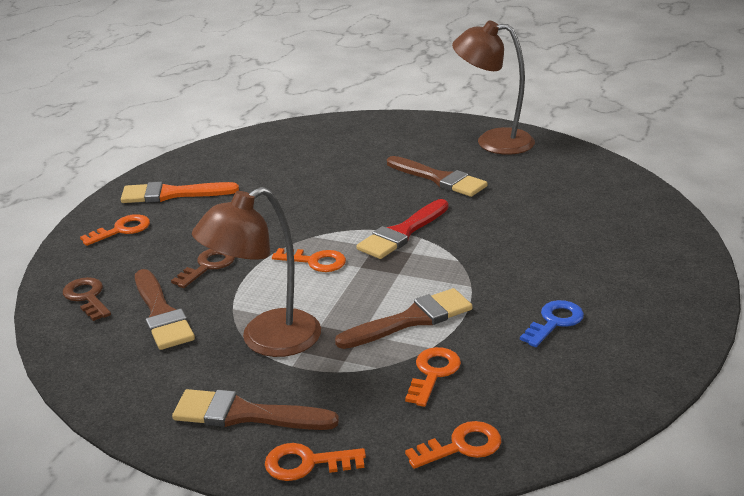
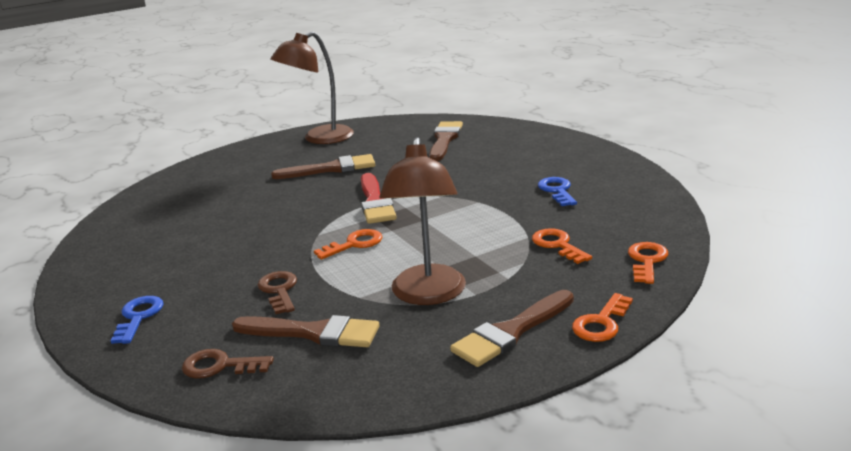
camera: 50 degrees left, 5 degrees down
(121, 230) = (138, 317): orange key -> blue key
(173, 194) = (130, 275): orange brush -> none
(410, 320) = (486, 233): brown brush -> brown brush (444, 140)

